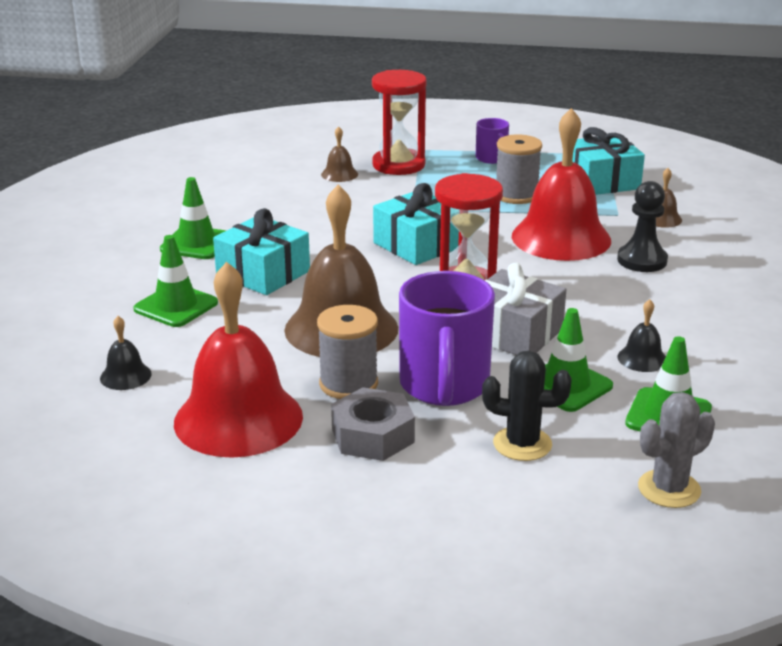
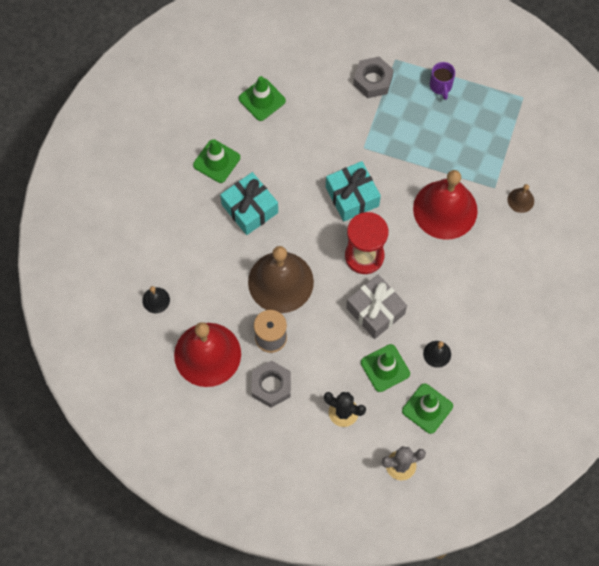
camera: 15 degrees right, 40 degrees up
(176, 306) = (193, 234): green traffic cone -> green traffic cone (262, 99)
(339, 174) = (328, 85): brown bell -> none
(398, 165) = (373, 81): red hourglass -> grey nut
(444, 387) = (320, 353): purple mug -> none
(516, 195) = (438, 145): grey spool -> none
(601, 181) = (503, 139): turquoise gift -> none
(642, 260) = (484, 250): black pawn -> none

